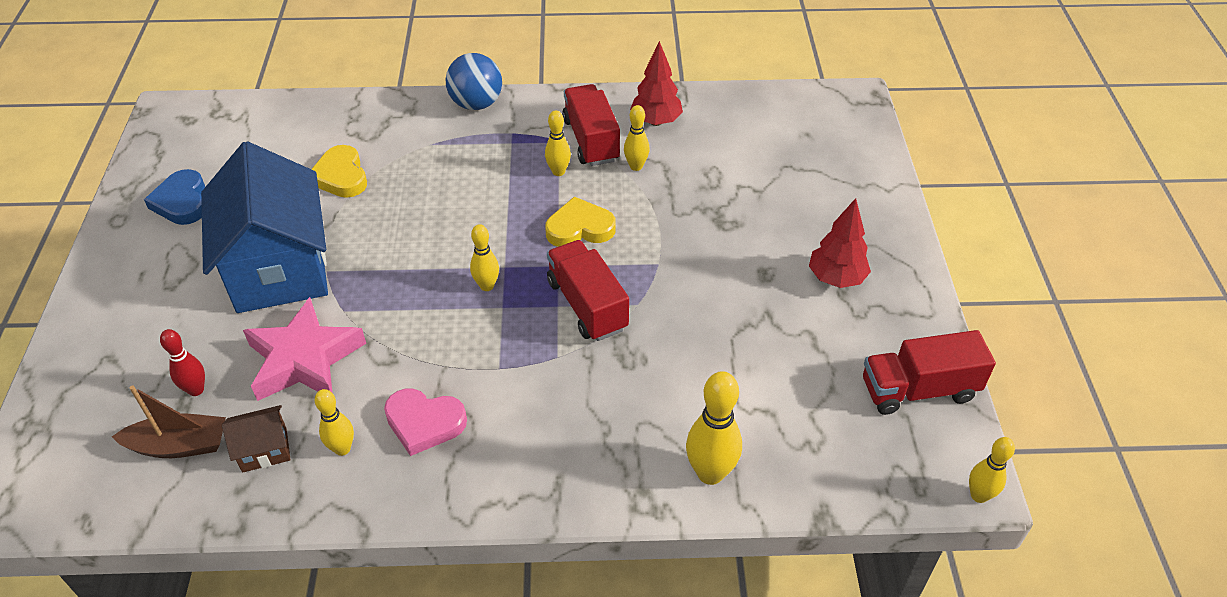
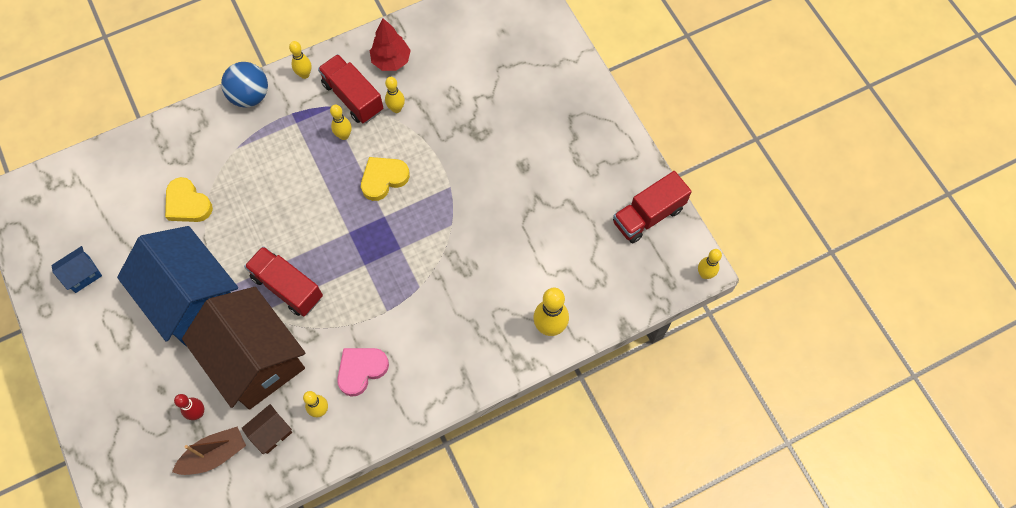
camera: 25 degrees left, 20 degrees up
(182, 202) = (82, 274): blue heart -> blue house
(304, 359) = (256, 360): pink star -> brown house
(424, 423) = (361, 370): pink heart -> pink heart turned 150 degrees clockwise
(487, 286) = (345, 252): yellow bowling pin -> yellow bowling pin (304, 74)
(587, 305) = (419, 239): red truck -> red truck (287, 287)
(836, 278) = (569, 151): red tree -> none

